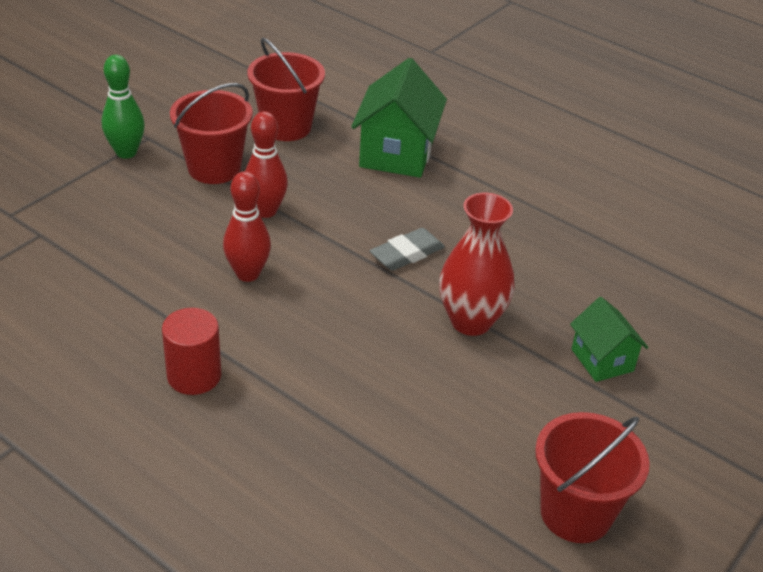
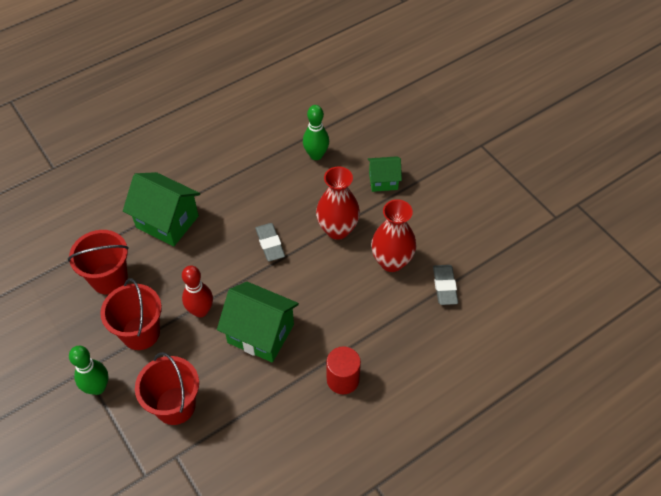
camera: 70 degrees left, 15 degrees up
(247, 274) = (261, 333): red bowling pin -> green house
(419, 479) = (444, 286): none -> grey eraser
(439, 398) = (391, 261): none -> red vase
(576, 513) = (479, 228): red bucket -> red bucket (175, 405)
(604, 271) = (316, 155): none -> green bowling pin

